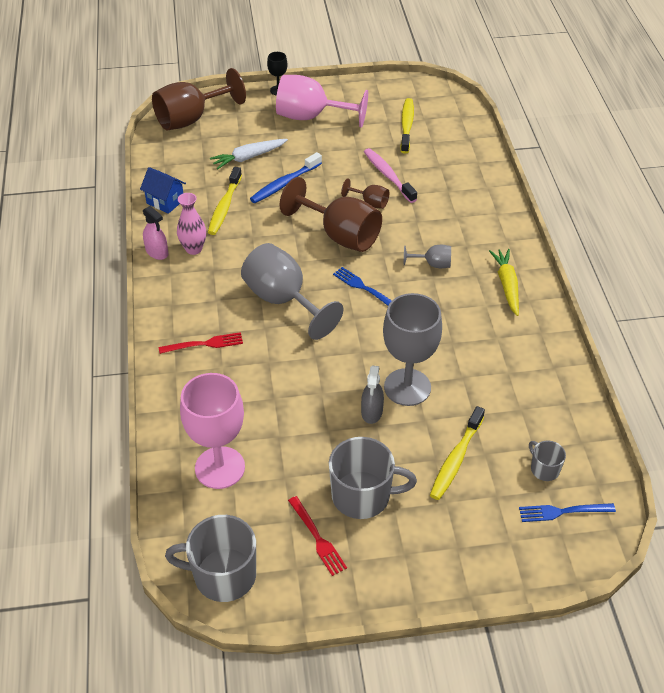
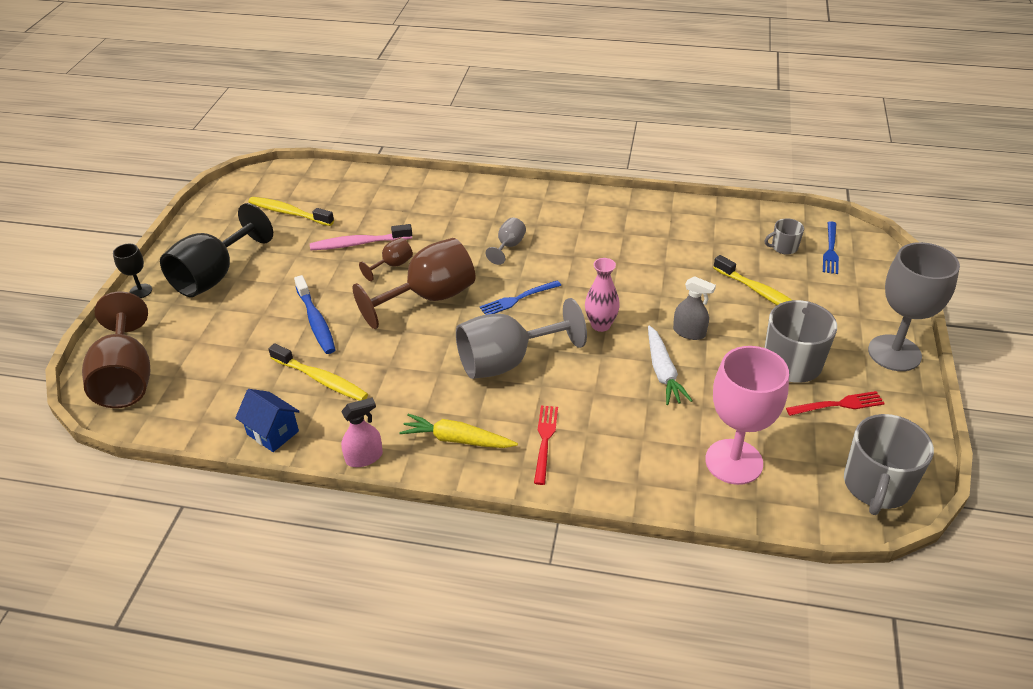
camera: 70 degrees left, 5 degrees down
(165, 201) = (273, 433): blue house -> blue house turned 75 degrees clockwise
(193, 249) = (379, 421): pink vase -> pink vase (600, 325)
(248, 157) = (246, 341): white carrot -> white carrot (663, 372)
(311, 117) = (214, 276): pink goblet -> black goblet
(407, 387) = (665, 302): grey goblet -> grey goblet (894, 353)
(507, 285) = (560, 210): yellow carrot -> yellow carrot (457, 439)

